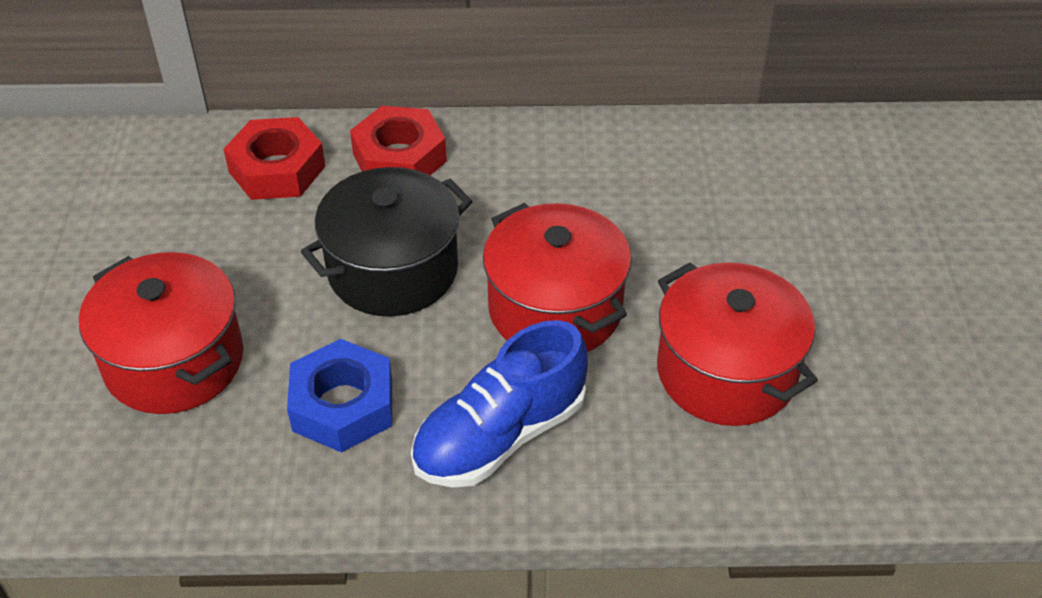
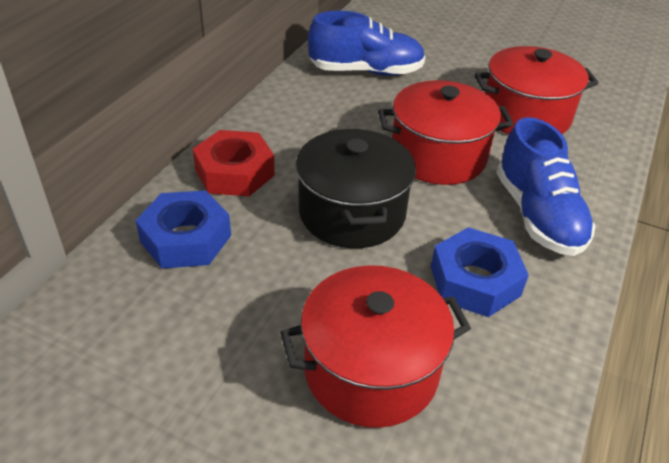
camera: 65 degrees left, 5 degrees down
(277, 169) = (186, 238): red nut -> blue nut
(695, 182) = (366, 71): none -> blue shoe

